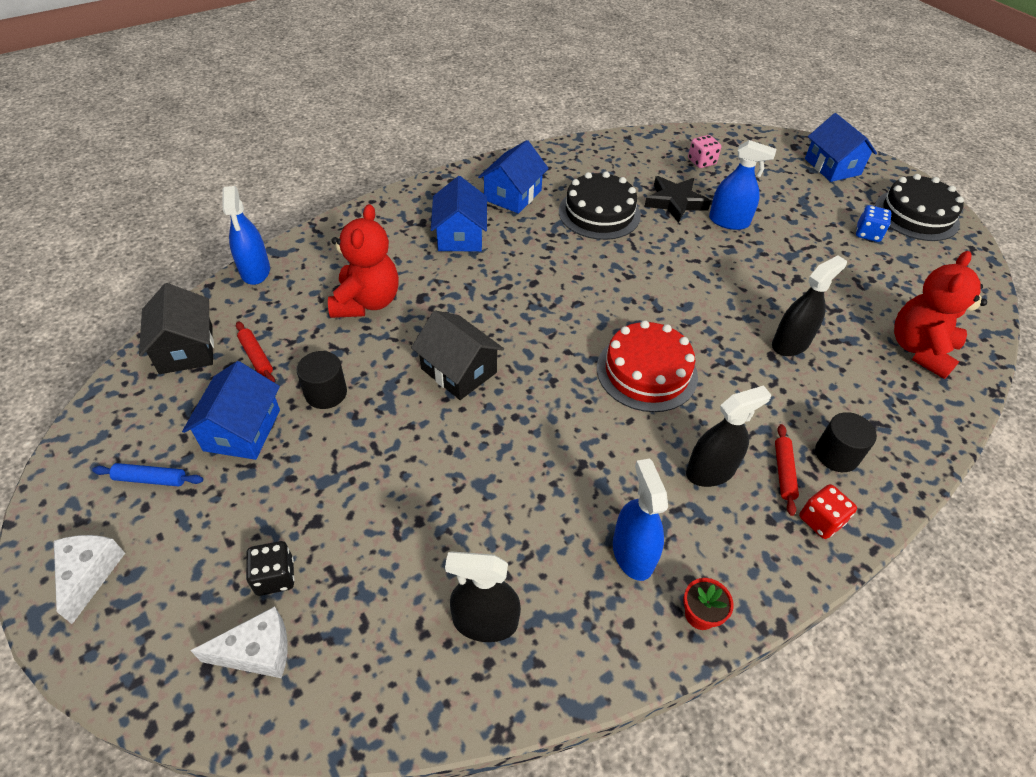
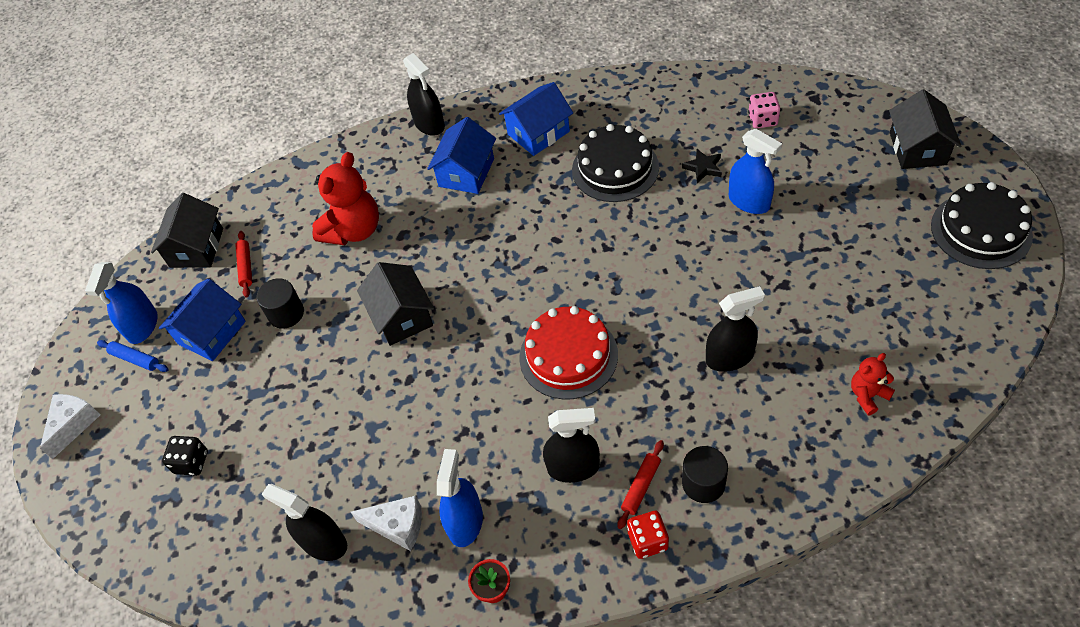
camera: 30 degrees right, 5 degrees up
(255, 271) = (275, 180): blue spray bottle -> blue spray bottle (143, 326)
(257, 652) = (160, 516): white cheese -> white cheese (397, 526)
(401, 201) = (429, 124): none -> black spray bottle
(675, 202) = (703, 168): black star -> black star, size x0.59
(832, 166) = (917, 148): blue house -> black house
(868, 234) = (902, 245): blue dice -> none
(920, 350) = (868, 395): red teddy bear -> red teddy bear, size x0.52

